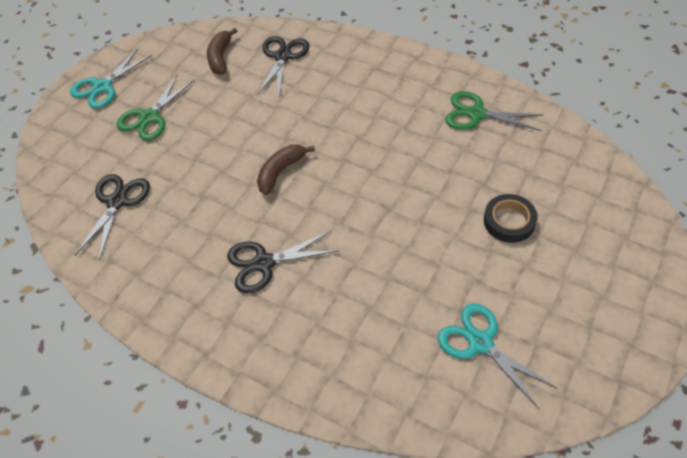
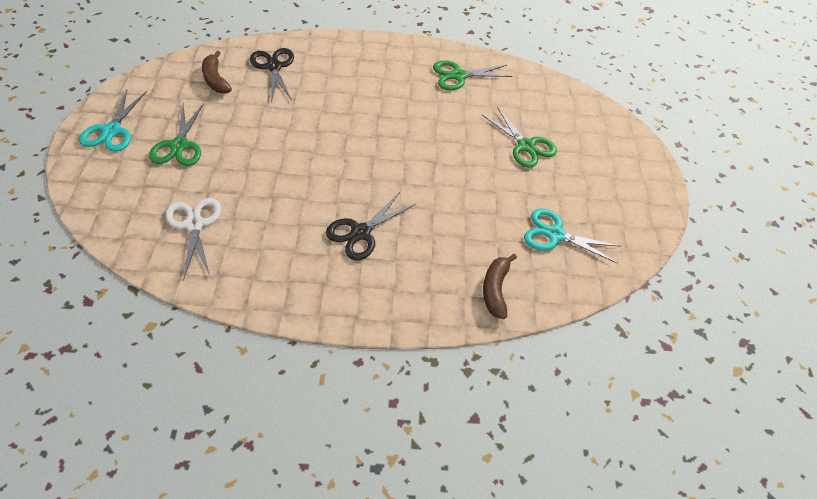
camera: 35 degrees left, 0 degrees up
(117, 201) = (194, 224): black scissors -> white scissors
(280, 172) = (330, 159): brown banana -> brown banana (495, 289)
(509, 221) = (526, 146): black tape -> green scissors

